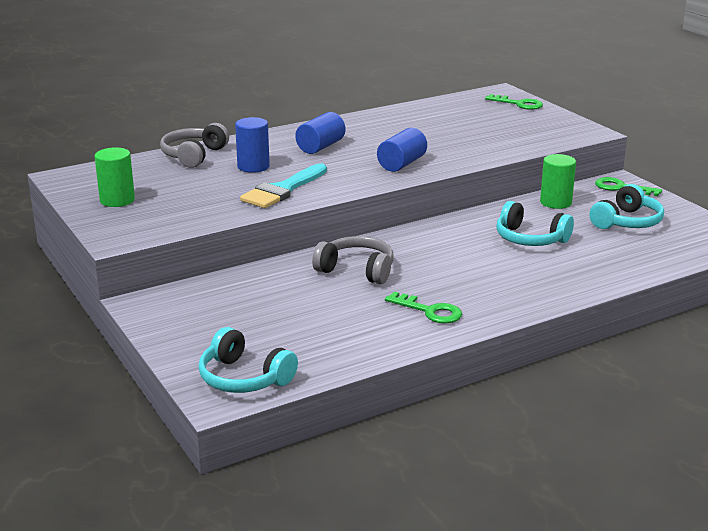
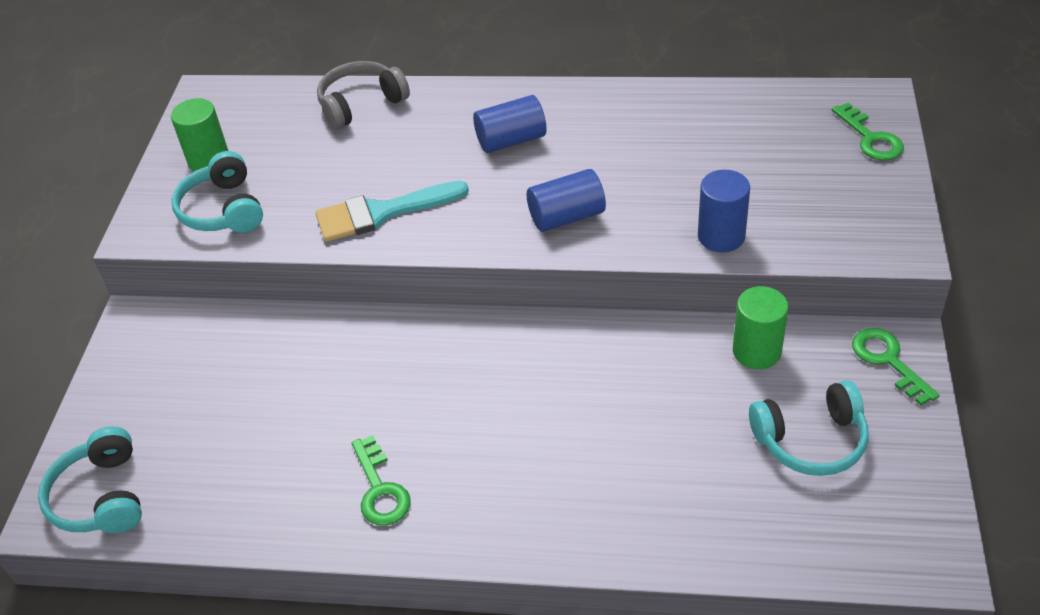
camera: 40 degrees right, 20 degrees up
(253, 167) = (398, 152): blue cylinder -> blue cylinder (721, 236)
(357, 270) = (382, 371): grey headphones -> none
(530, 239) = (640, 412): turquoise headphones -> turquoise headphones (223, 210)

